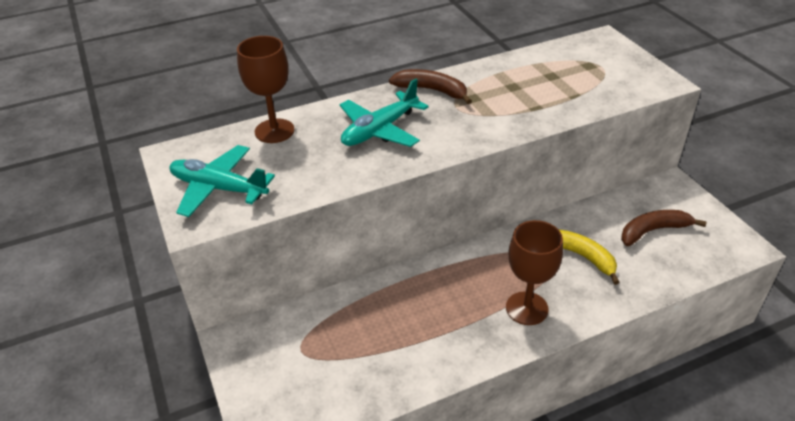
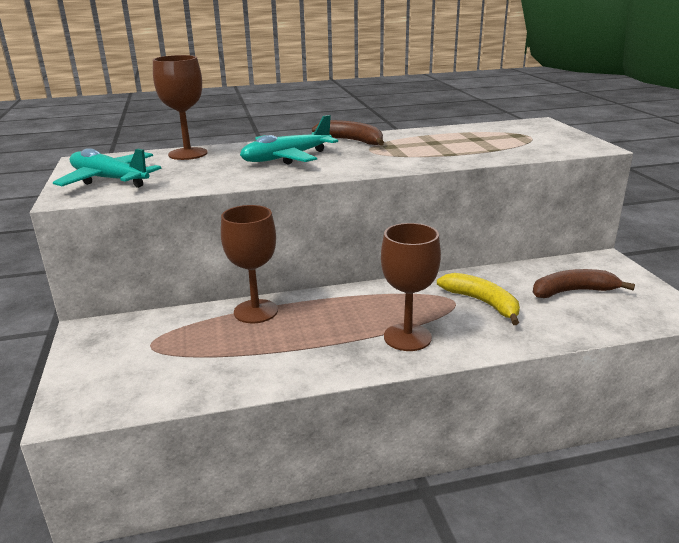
camera: 10 degrees right, 15 degrees down
(380, 294) = (255, 311): none -> brown goblet

